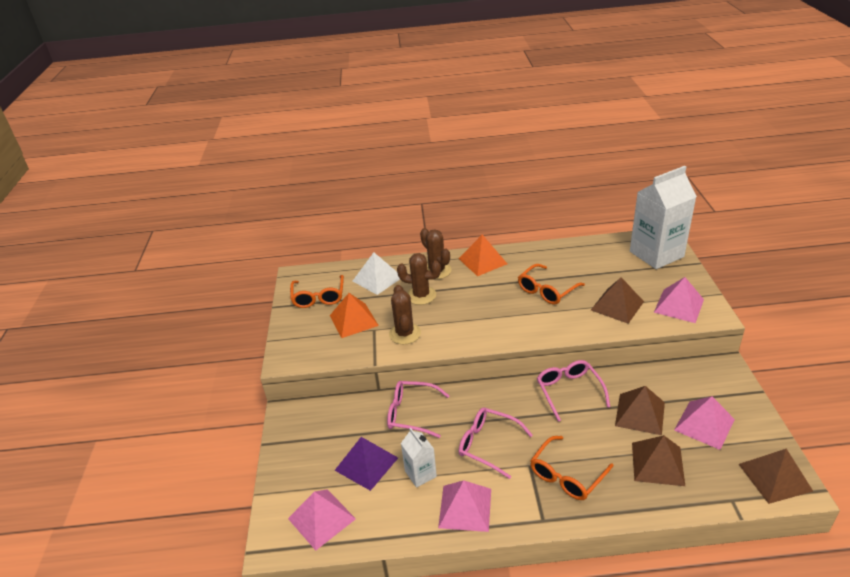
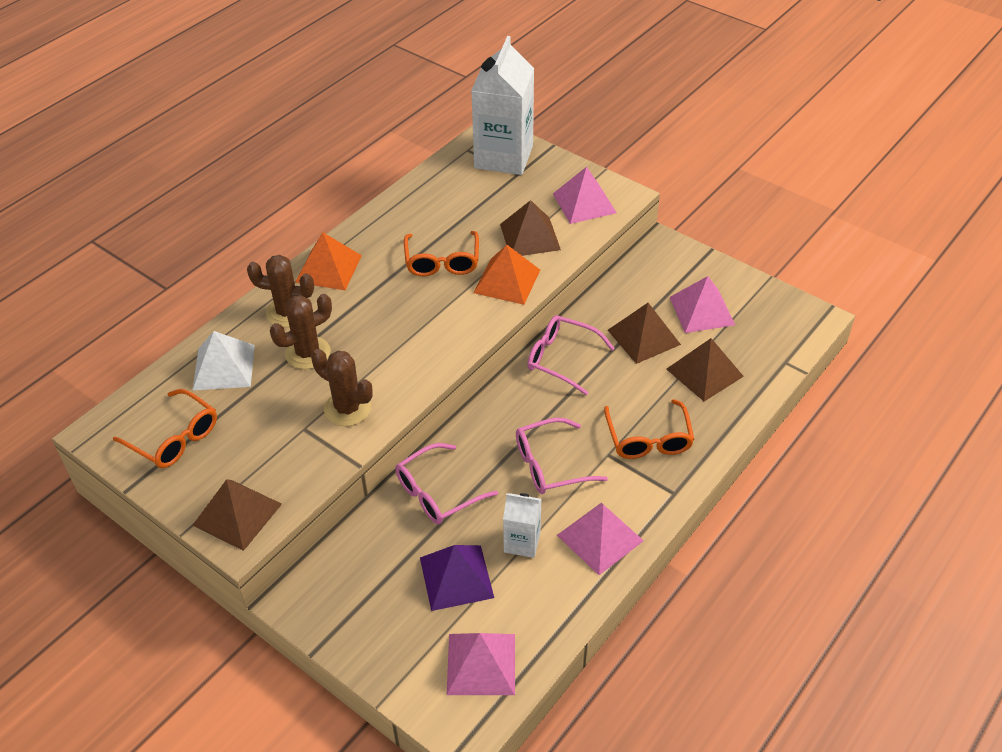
camera: 50 degrees left, 10 degrees up
(353, 320) = (263, 435): orange pyramid -> orange pyramid (507, 281)
(774, 477) = (793, 320): brown pyramid -> brown pyramid (237, 514)

